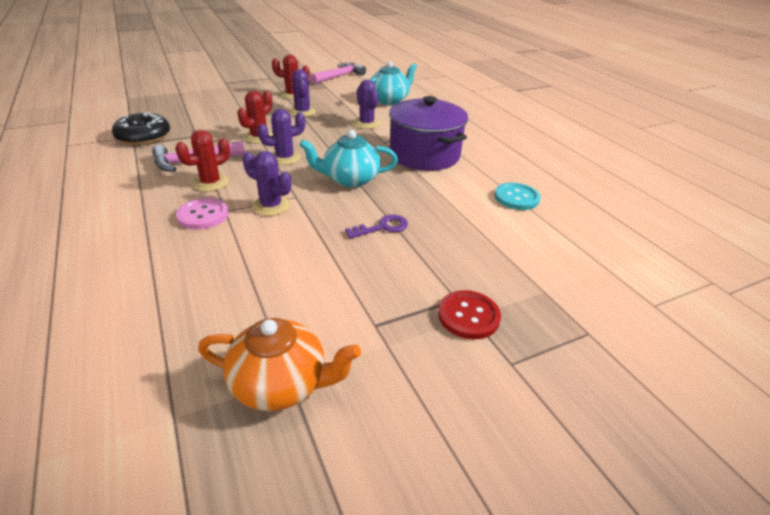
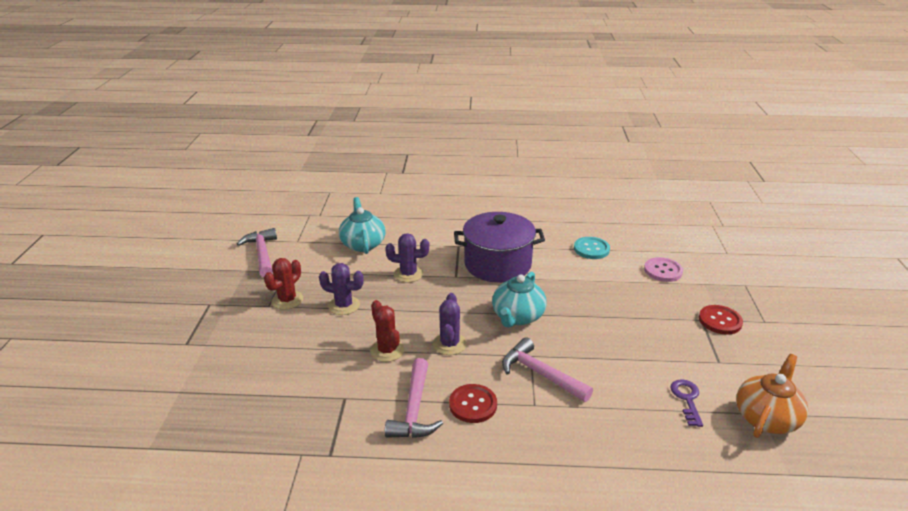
camera: 60 degrees left, 5 degrees down
(144, 137) = (313, 443): black donut -> none
(203, 215) = (536, 420): pink button -> pink button (663, 271)
(211, 183) = (473, 405): red cactus -> red button
(271, 206) = (540, 374): purple cactus -> pink hammer
(382, 227) = (604, 323): purple key -> purple key (687, 399)

